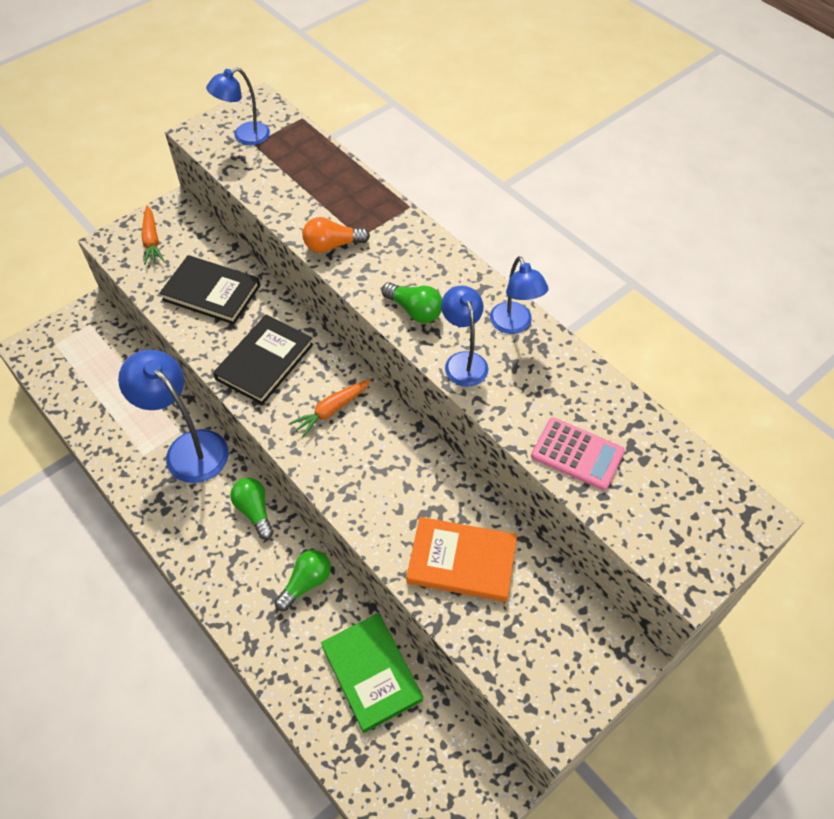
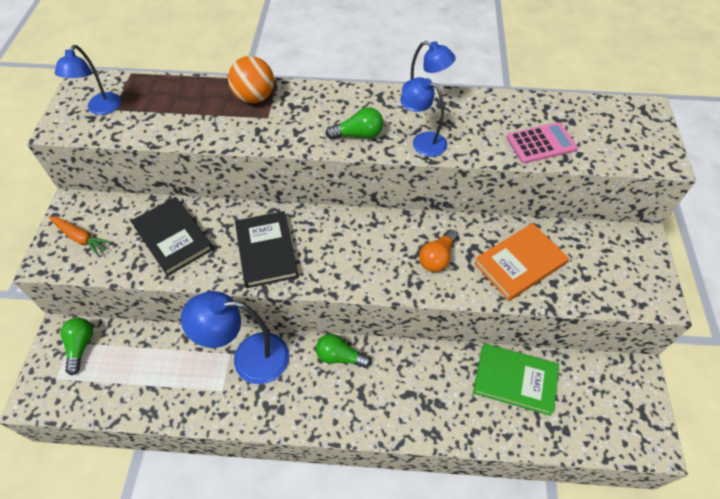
camera: 45 degrees left, 0 degrees up
(211, 292) = (173, 238): black book -> black book turned 75 degrees clockwise
(306, 583) = (421, 368): green light bulb -> green light bulb (81, 346)
(332, 245) = (256, 134): orange light bulb -> orange light bulb (437, 258)
(332, 410) = (346, 245): orange carrot -> none
(371, 210) = (254, 97): none -> orange ball

